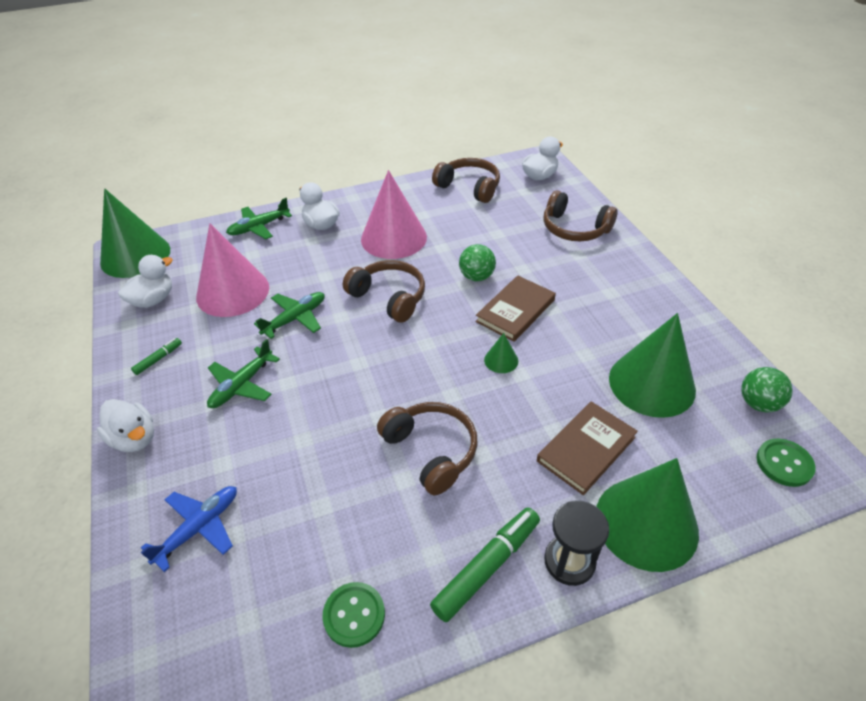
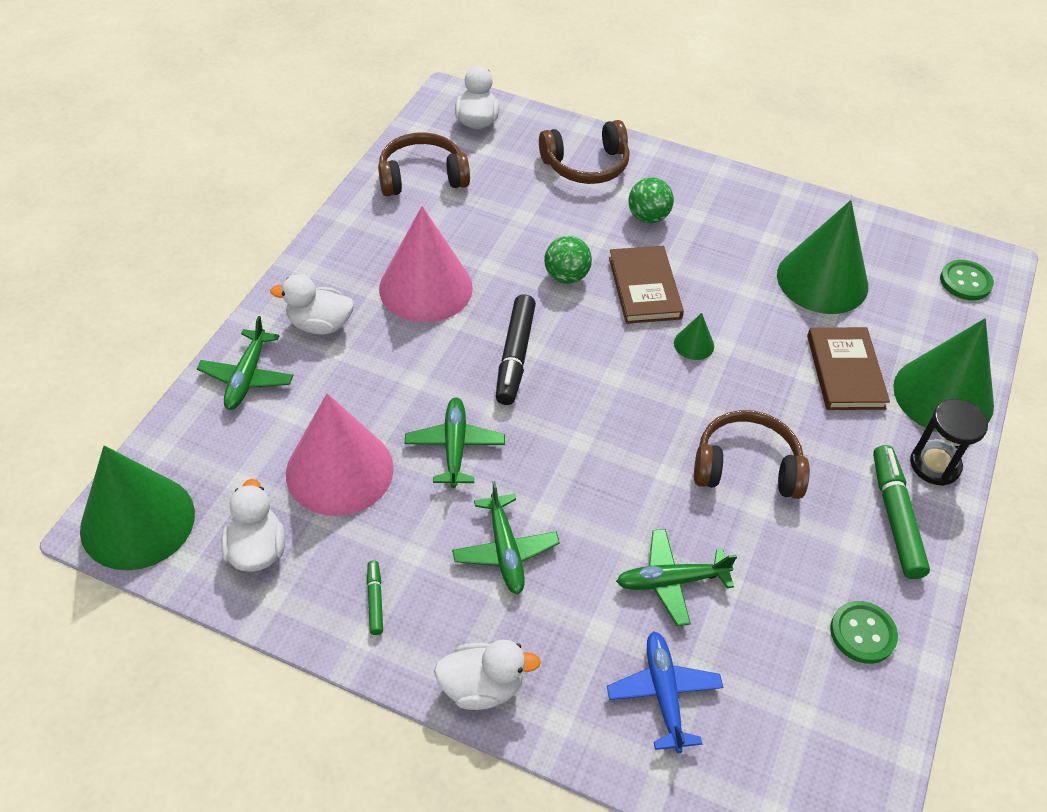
camera: 50 degrees left, 5 degrees up
(293, 473) = (671, 581): none -> green plane
(389, 297) = (515, 356): brown headphones -> black marker
(758, 403) = (903, 244): green ball -> green ball (648, 217)

